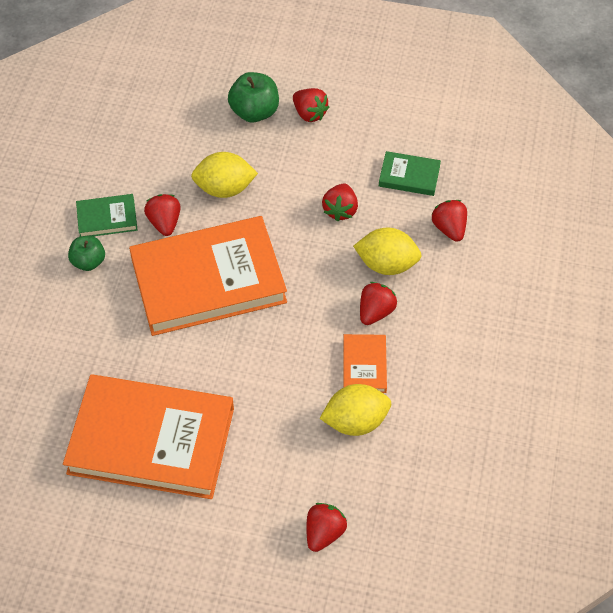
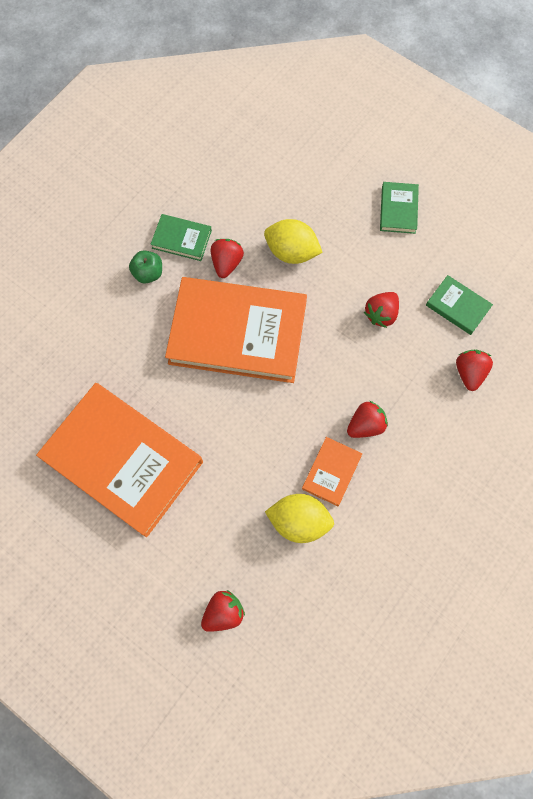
camera: 25 degrees right, 15 degrees up
(254, 112) = (351, 189): green apple -> none
(309, 113) = (398, 209): red strawberry -> green book
(387, 264) = (397, 383): yellow lemon -> none

